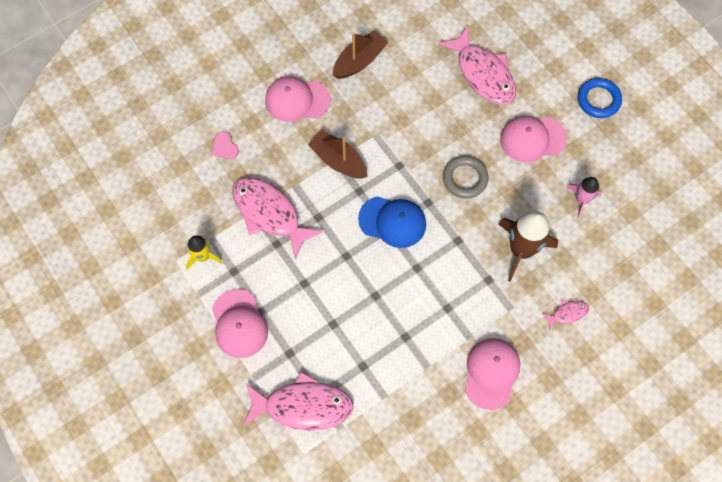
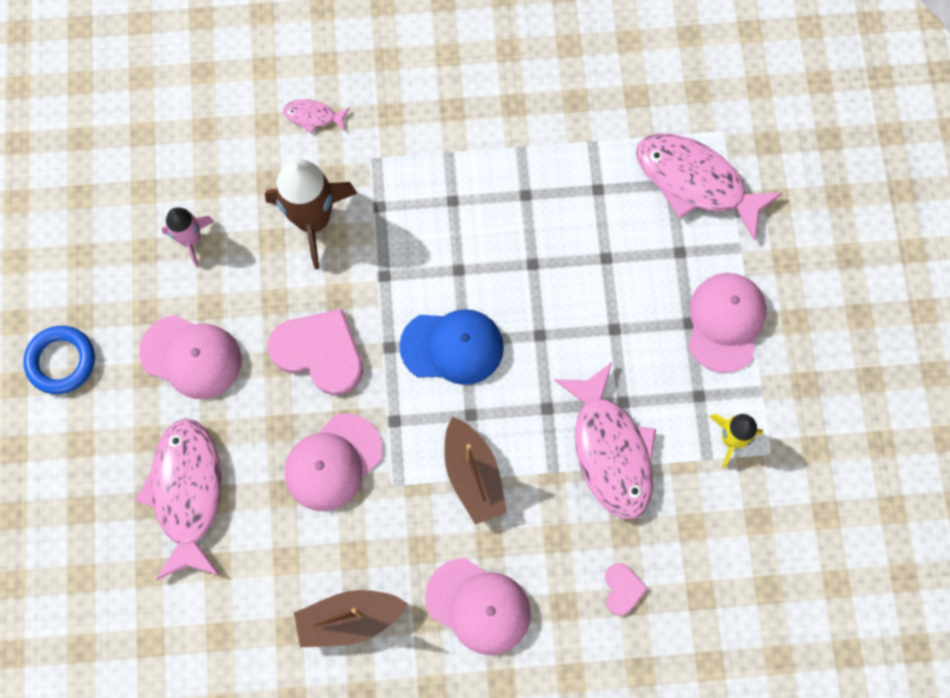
camera: 150 degrees left, 5 degrees up
(392, 221) = (452, 347): blue cap -> blue cap turned 135 degrees clockwise
(465, 178) = (319, 352): grey ring -> pink heart
(491, 373) = (450, 100): pink cap -> pink cap (333, 462)

